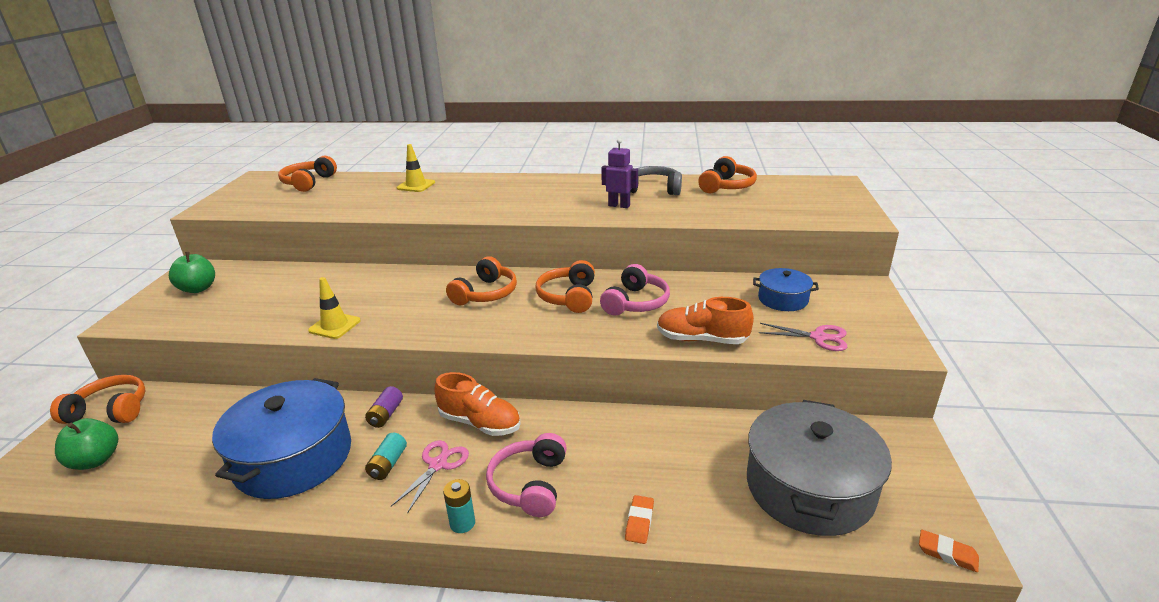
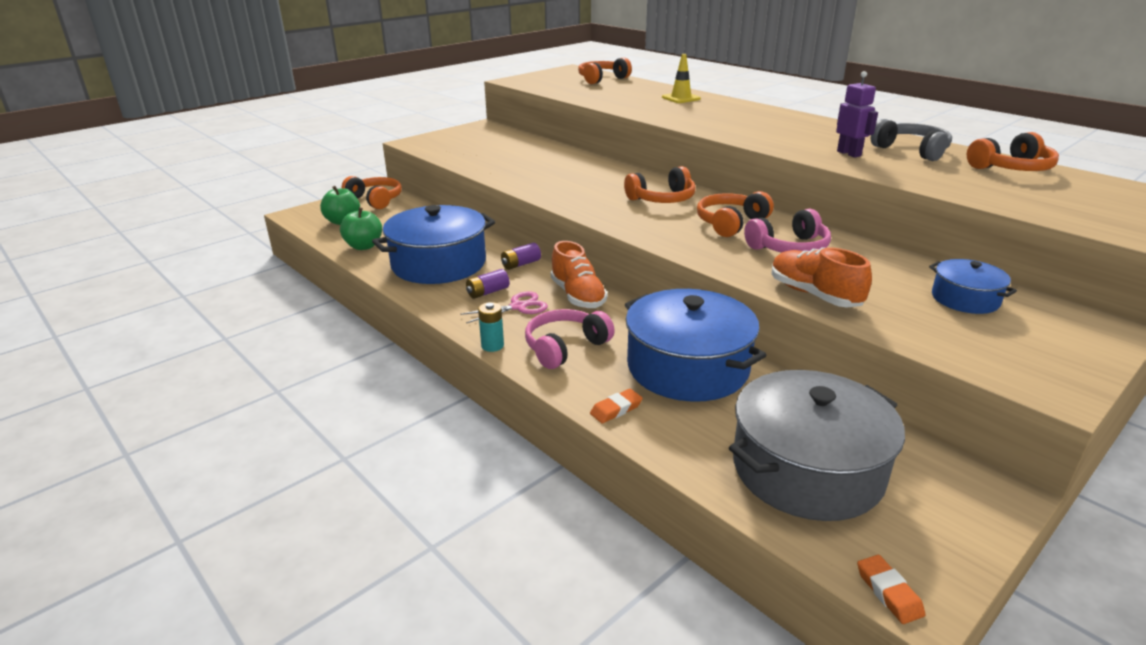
camera: 40 degrees right, 0 degrees up
(198, 289) = (473, 137): green apple -> green apple (364, 246)
(334, 326) = (526, 184): yellow traffic cone -> none
(388, 464) = (488, 292): turquoise battery -> purple battery
(643, 446) = (687, 367): none -> blue pot
(819, 337) = (956, 342): pink scissors -> none

